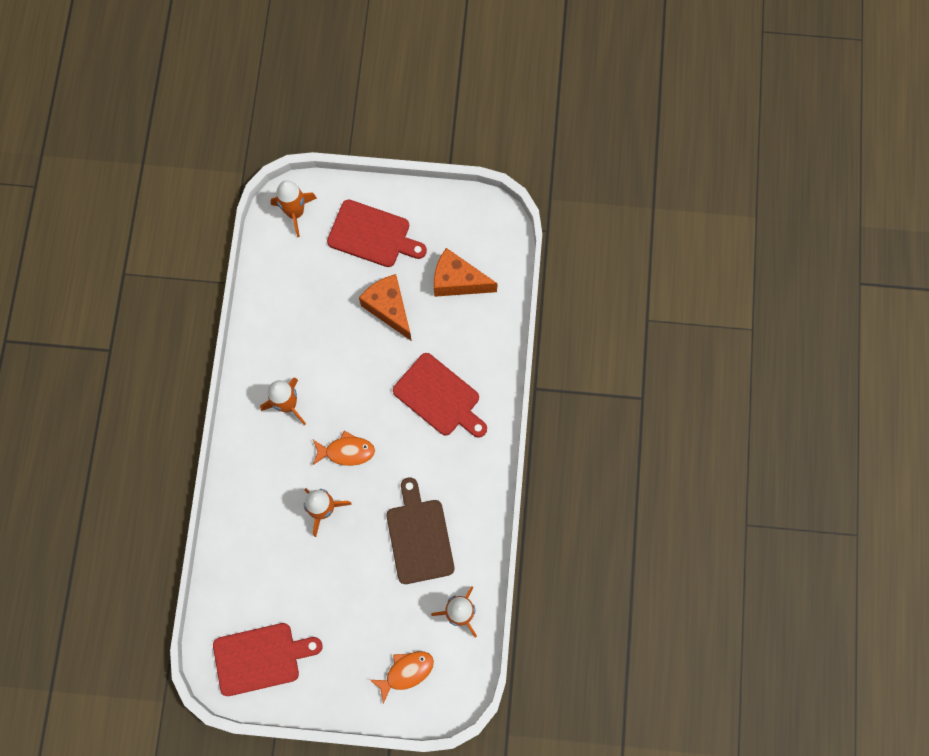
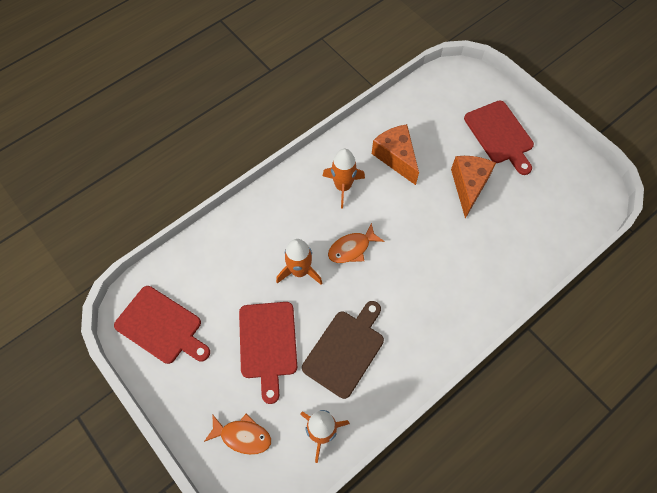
camera: 45 degrees right, 10 degrees down
(295, 212) = (460, 84): orange rocket -> none
(346, 451) = (352, 248): orange fish -> orange fish turned 105 degrees clockwise
(439, 397) = (450, 271): red cutting board -> red cutting board (268, 344)
(457, 281) = (534, 209): orange cheese -> orange cheese (396, 157)

